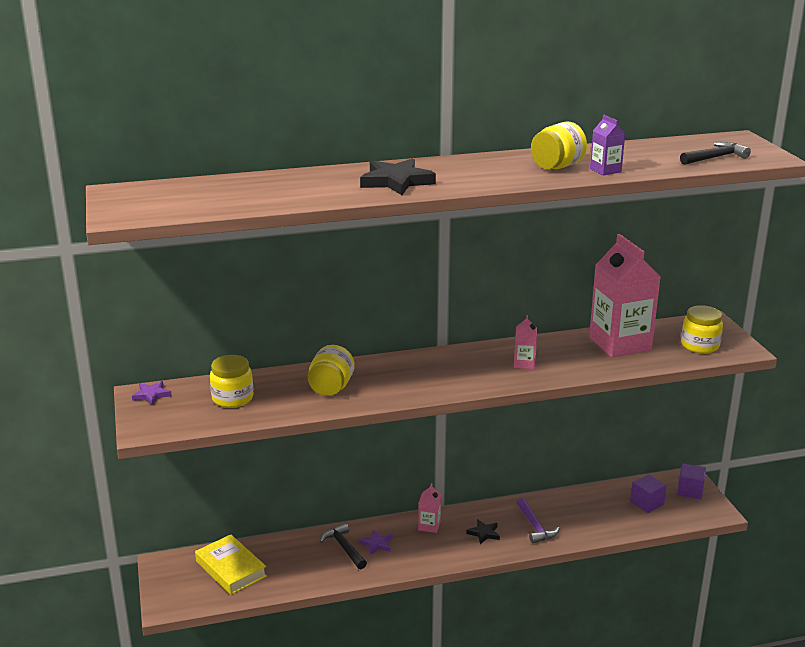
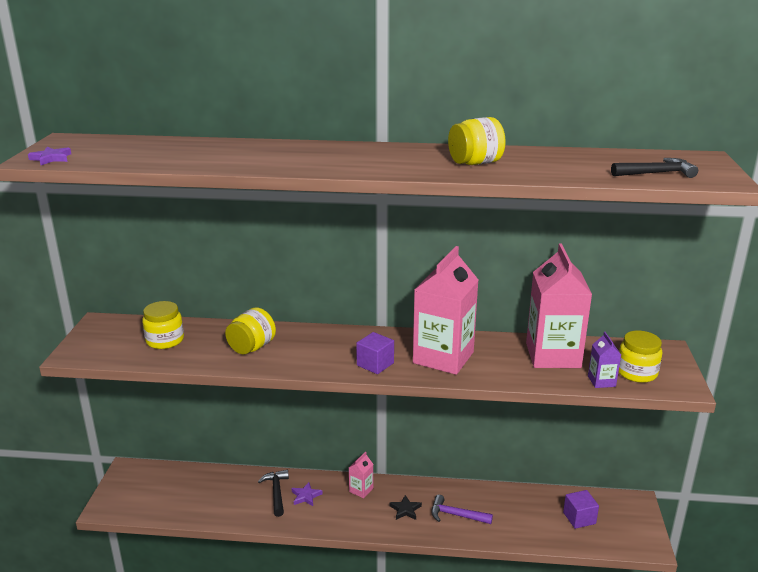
camera: 20 degrees right, 0 degrees up
(152, 395) = (106, 325): purple star -> purple star (51, 158)
(231, 569) = (175, 488): yellow book -> none
(396, 181) = (304, 159): black star -> none
(524, 363) = (443, 357): pink carton -> pink carton, size x2.30
(535, 527) = (456, 515): purple hammer -> purple hammer turned 105 degrees clockwise
(605, 170) = (521, 172): purple carton -> purple carton (601, 381)
(690, 491) = (631, 515): purple cube -> purple cube (375, 364)

